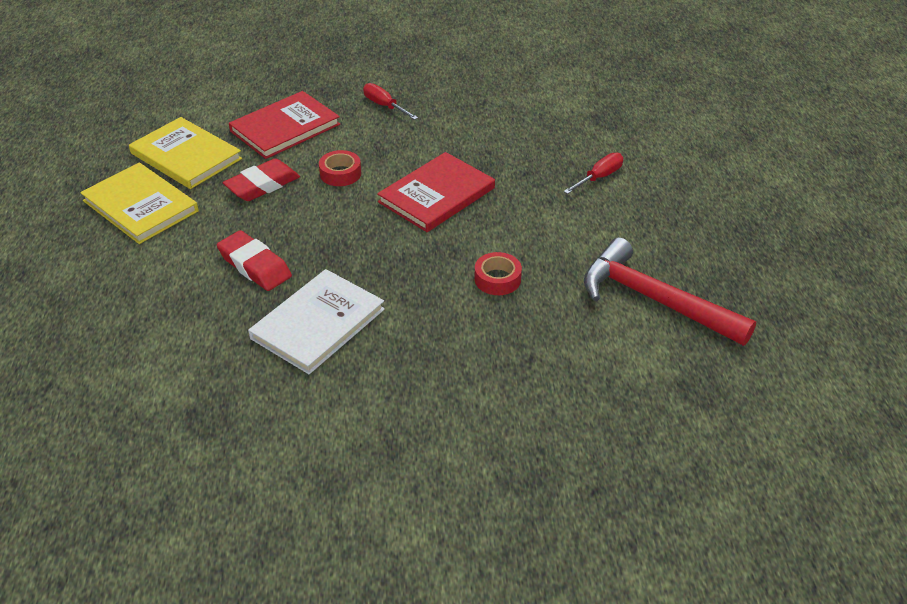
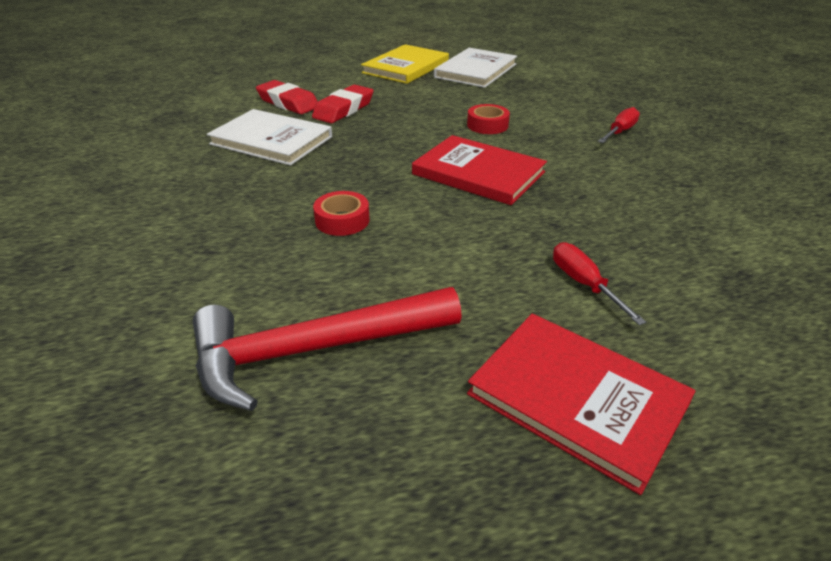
camera: 80 degrees right, 5 degrees down
(186, 156) = (476, 71): yellow book -> white book
(262, 185) = (452, 99): red eraser -> red eraser (288, 103)
(285, 128) = (542, 96): red book -> red book (577, 399)
(599, 177) = (584, 284): red screwdriver -> red screwdriver turned 150 degrees counterclockwise
(654, 300) = (313, 350): red hammer -> red hammer turned 135 degrees counterclockwise

